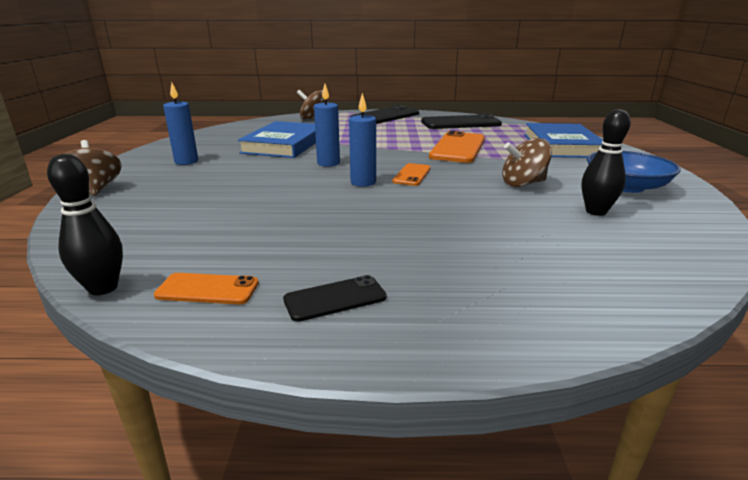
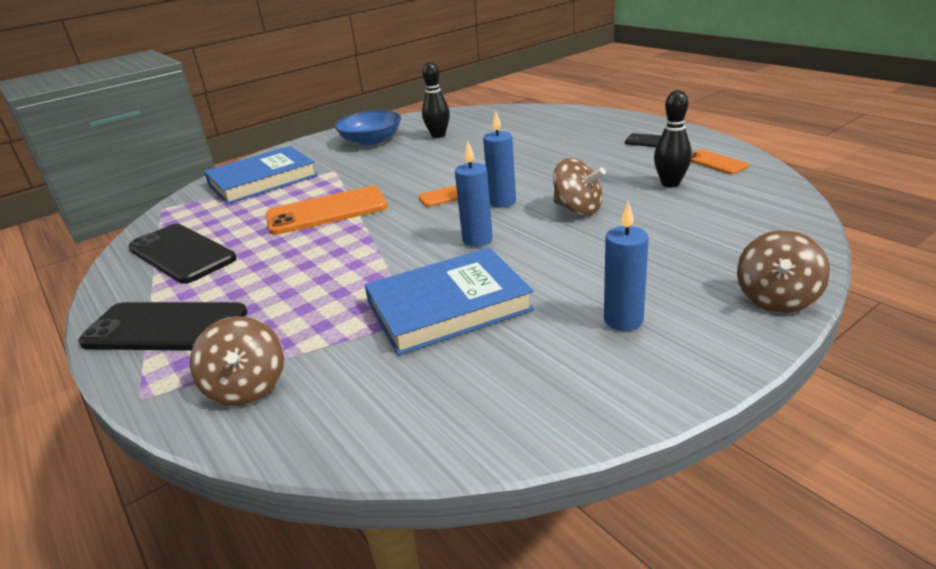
camera: 125 degrees left, 5 degrees up
(103, 288) = (779, 180): black bowling pin -> black bowling pin (670, 184)
(523, 183) = (410, 161): brown spinning top -> brown spinning top (577, 209)

